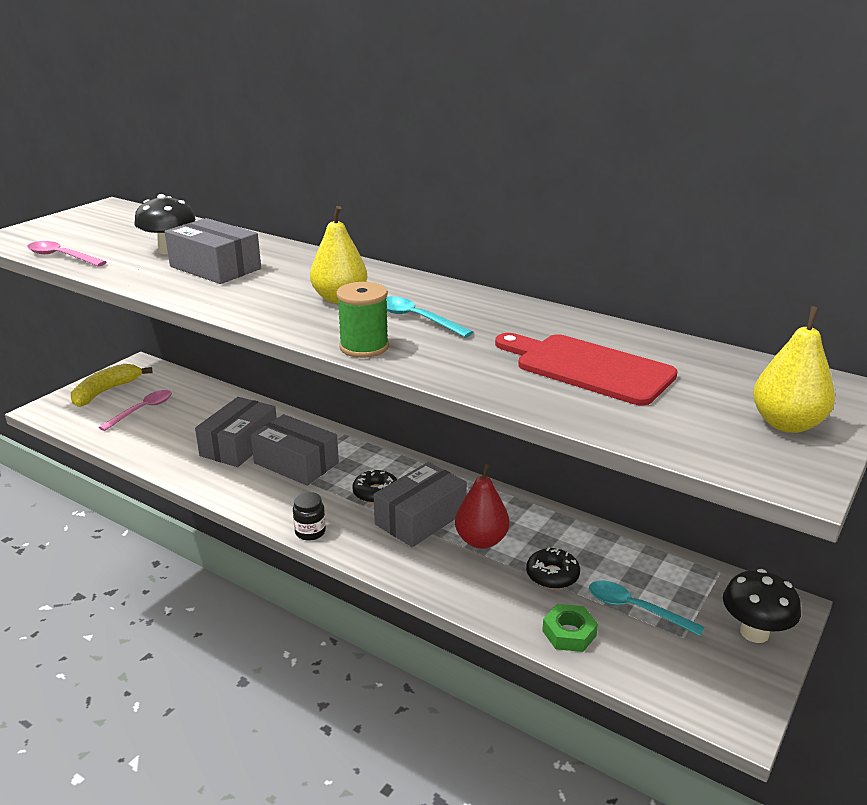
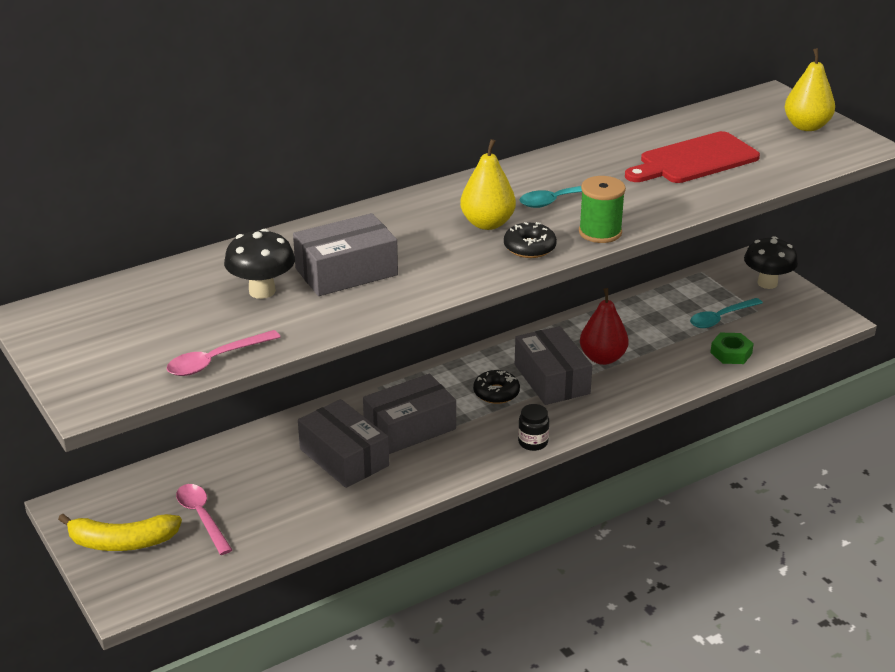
camera: 65 degrees left, 5 degrees up
(106, 391) = (122, 542): yellow banana -> yellow banana turned 60 degrees counterclockwise
(552, 575) = (665, 339): black donut -> black donut (529, 247)

